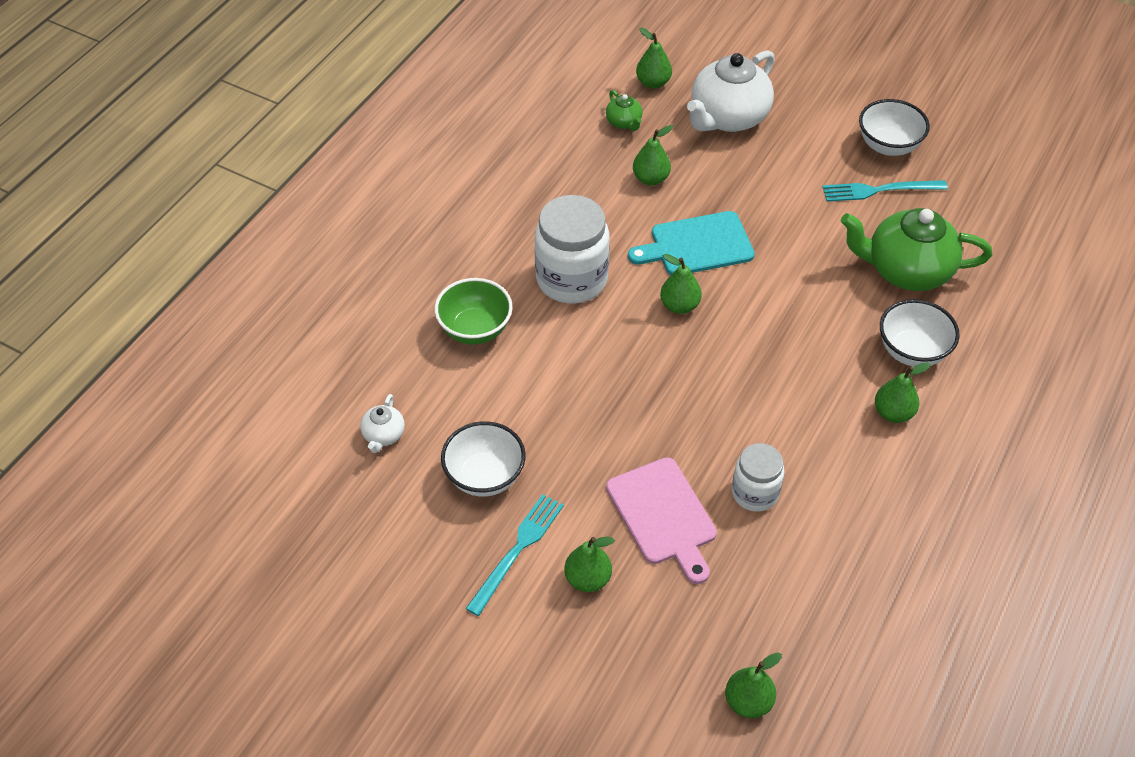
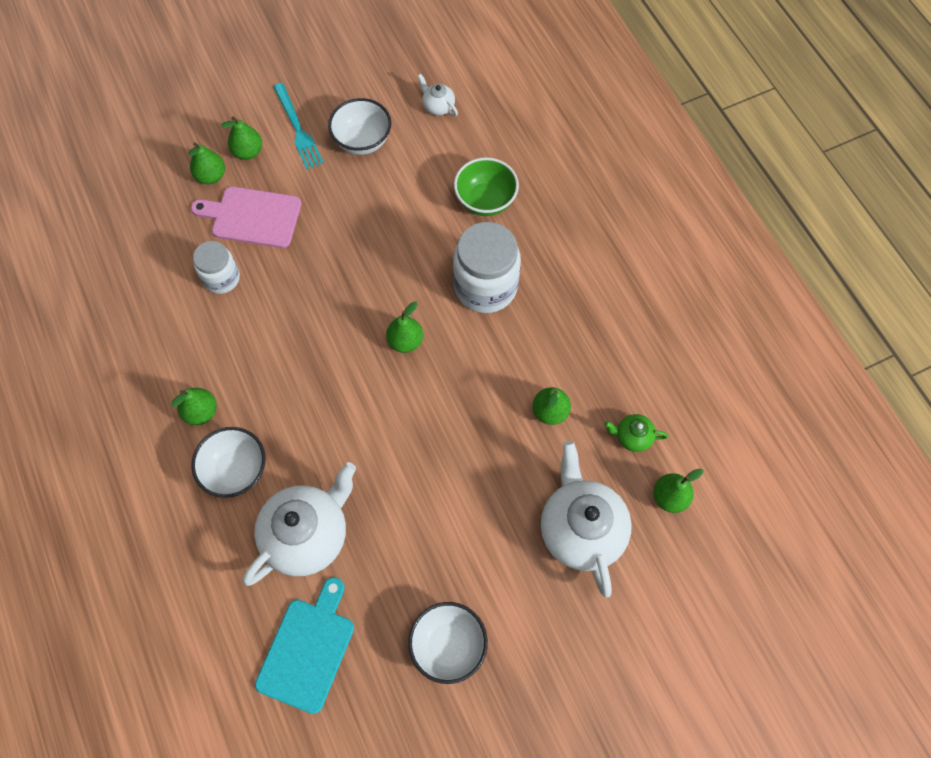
camera: 125 degrees right, 15 degrees up
(697, 245) = (454, 395): turquoise cutting board -> turquoise cutting board (308, 650)
(748, 702) = (106, 181): green pear -> green pear (211, 176)
(879, 190) = (404, 589): turquoise fork -> none
(907, 270) = (307, 535): green teapot -> white teapot

